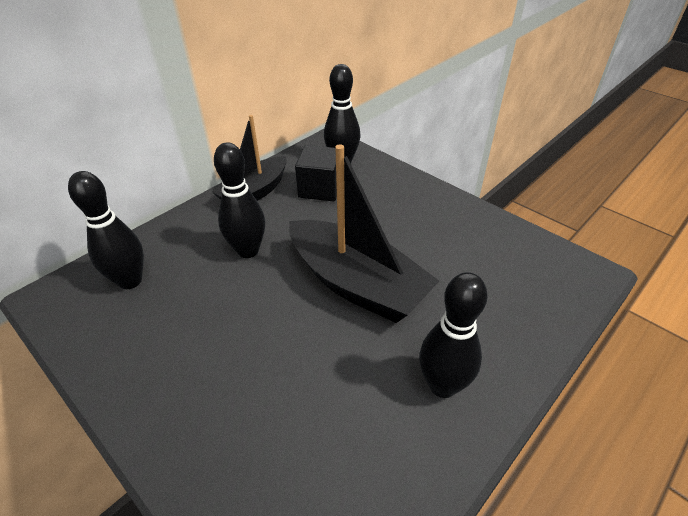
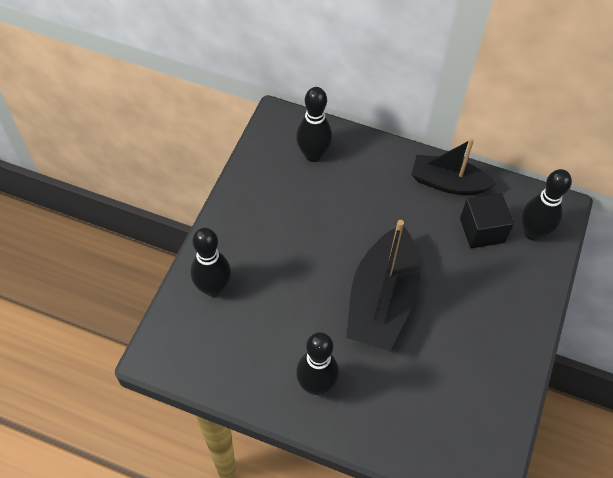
camera: 65 degrees right, 15 degrees up
(248, 250) = (378, 211): black bowling pin -> black bowling pin (213, 288)

